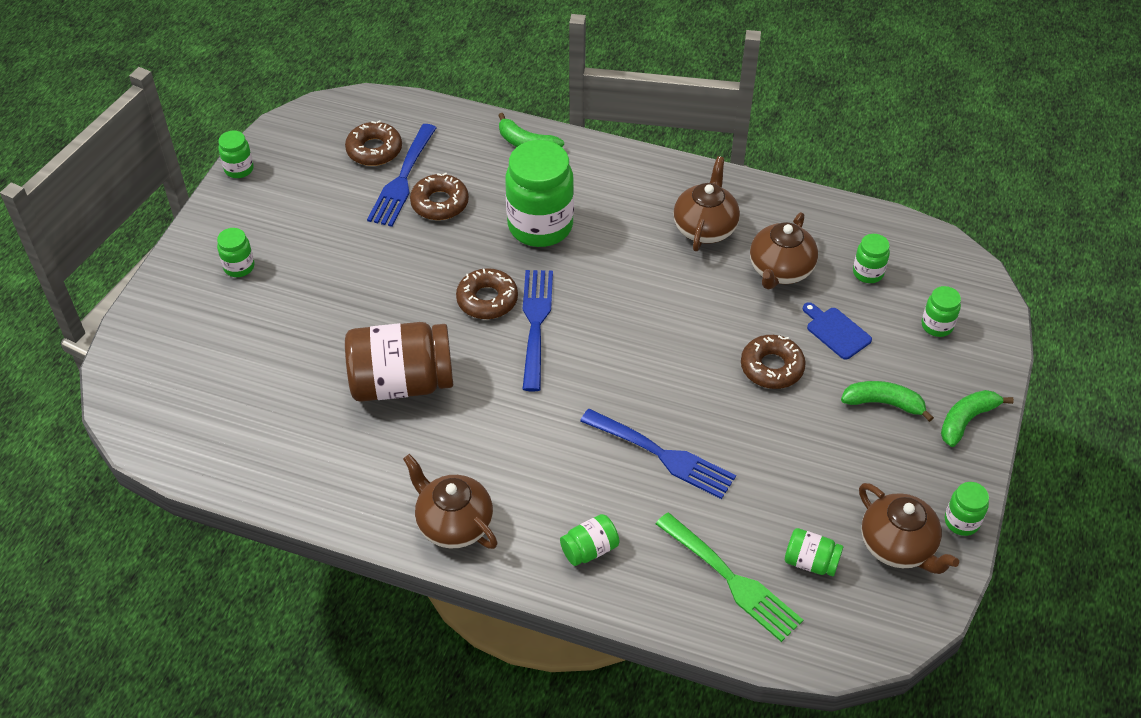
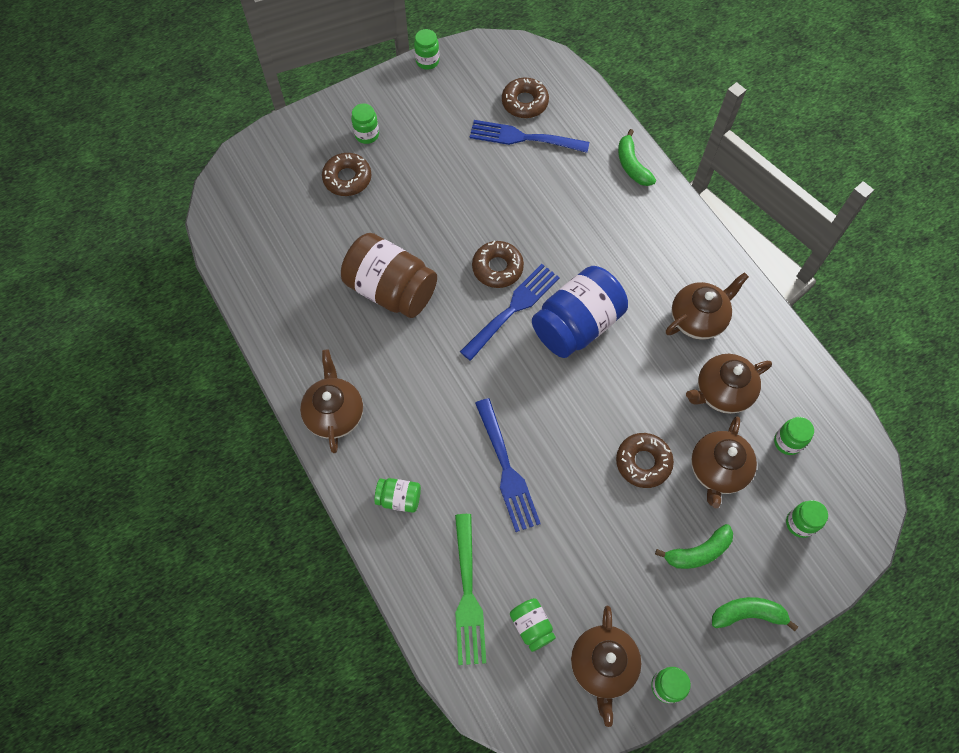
camera: 40 degrees right, 15 degrees up
(402, 179) = (523, 138): blue fork -> blue fork turned 45 degrees clockwise
(439, 203) = (531, 172): brown donut -> brown donut (347, 178)
(540, 226) = (583, 236): green jar -> none
(607, 299) = (577, 325): none -> blue jar
(836, 331) = (717, 470): blue cutting board -> brown teapot
(883, 403) = (698, 552): green banana -> green banana turned 105 degrees clockwise

